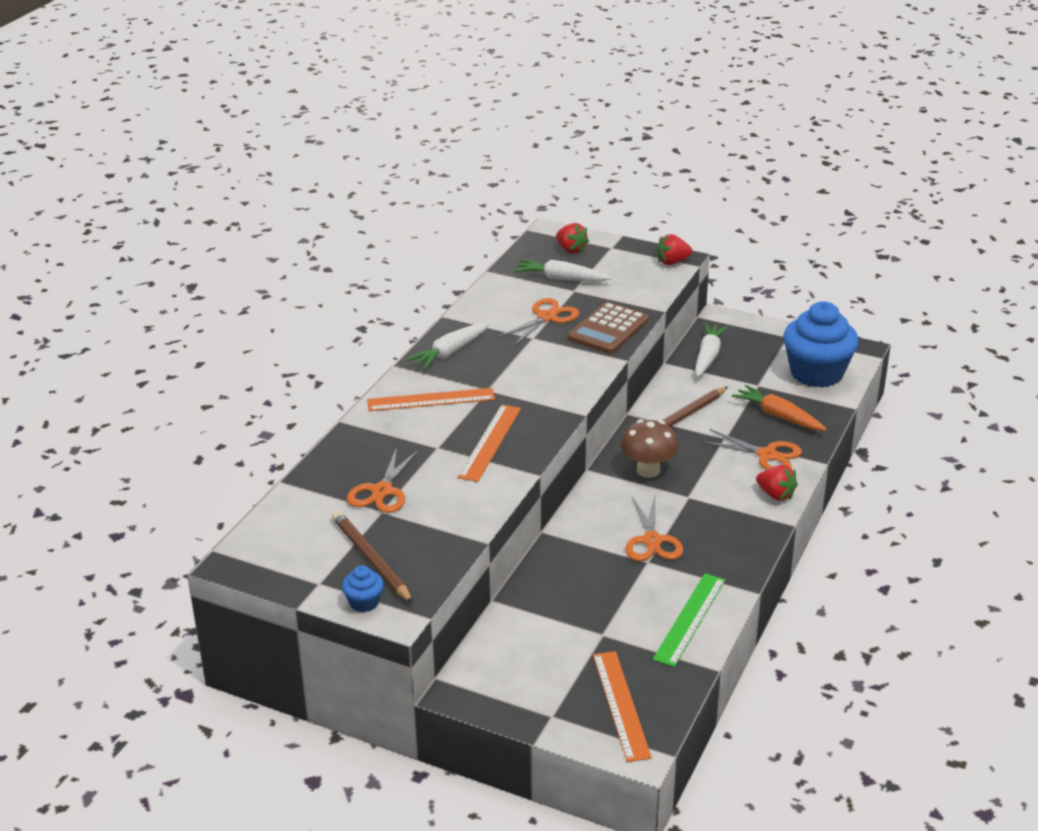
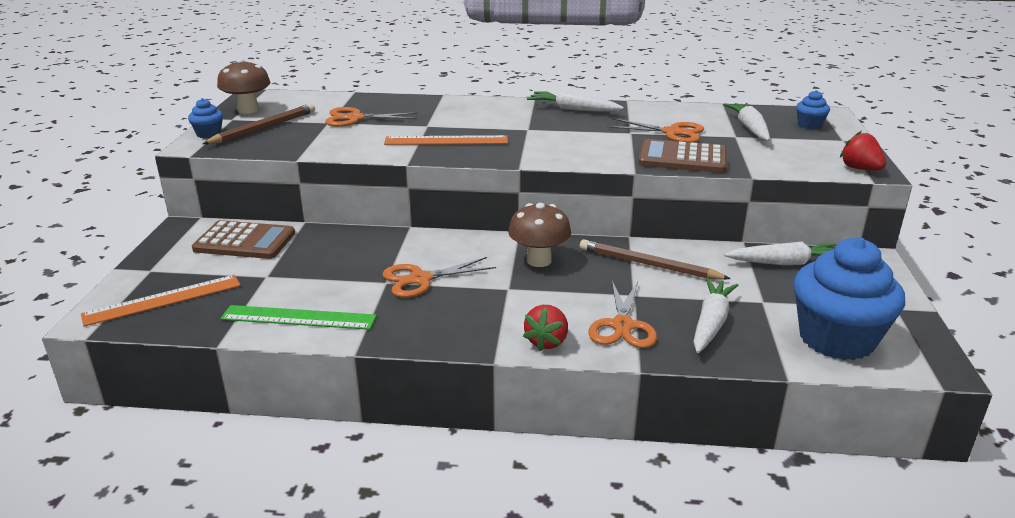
camera: 70 degrees right, 5 degrees down
(293, 569) = (248, 110): none -> brown mushroom
(431, 399) = (495, 114): orange ruler -> none
(518, 645) = (244, 241): none -> brown calculator
(571, 250) = (809, 125): red strawberry -> blue cupcake
(778, 416) = (711, 323): orange carrot -> white carrot

